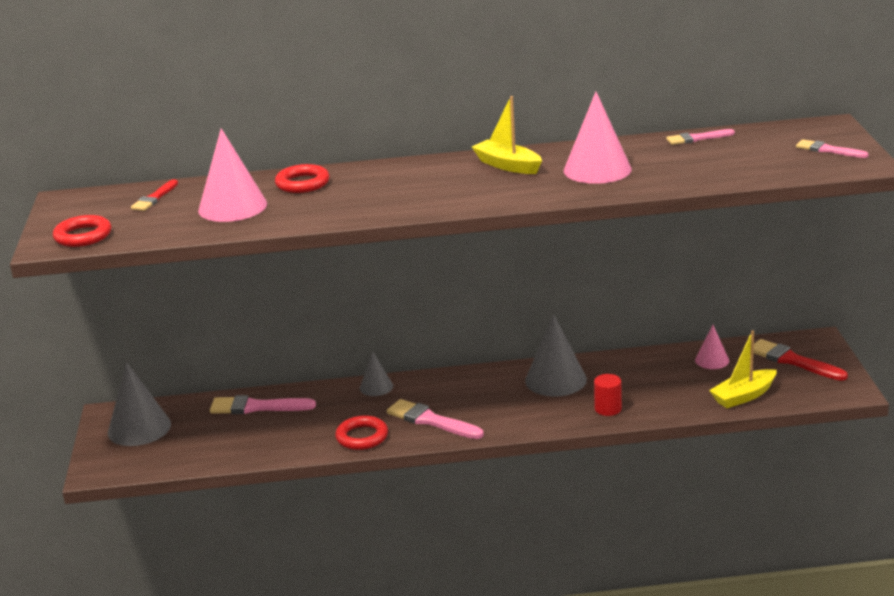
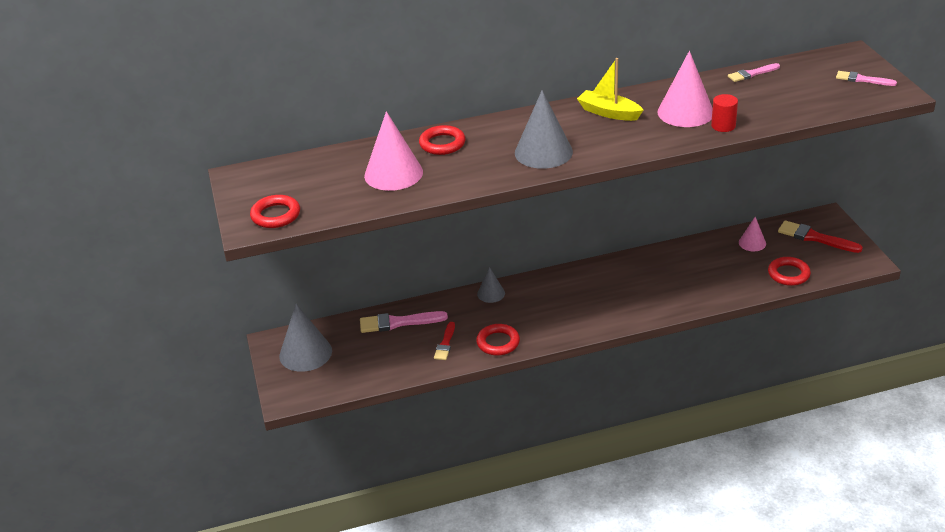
camera: 10 degrees left, 10 degrees up
(154, 198) = (319, 169): red brush -> red brush (445, 343)
(431, 421) = (549, 321): pink brush -> none
(555, 380) = (635, 273): grey cone -> grey cone (543, 152)
(608, 409) = (687, 296): red cylinder -> red cylinder (723, 126)
(743, 396) = (788, 274): yellow boat -> red ring

